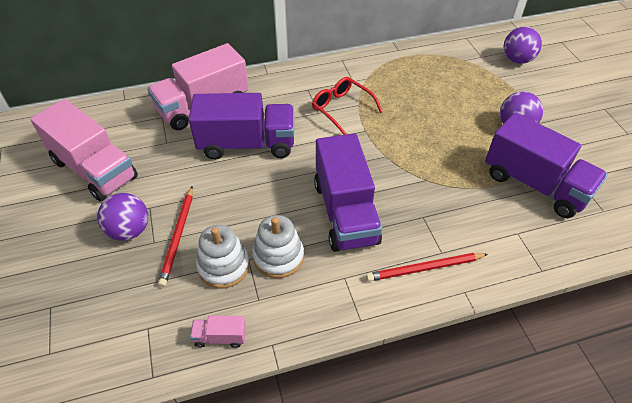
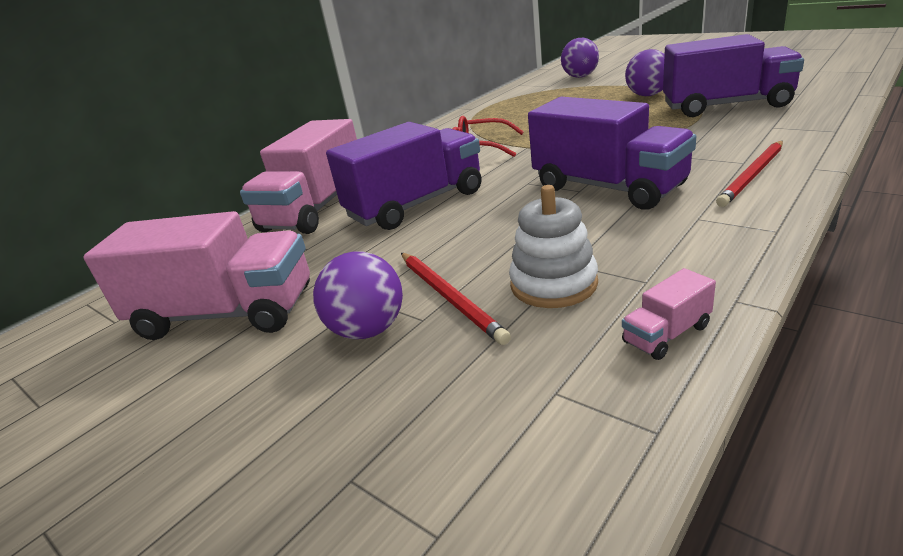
camera: 30 degrees left, 20 degrees down
(278, 256) = (602, 244): white stacking toy -> none

